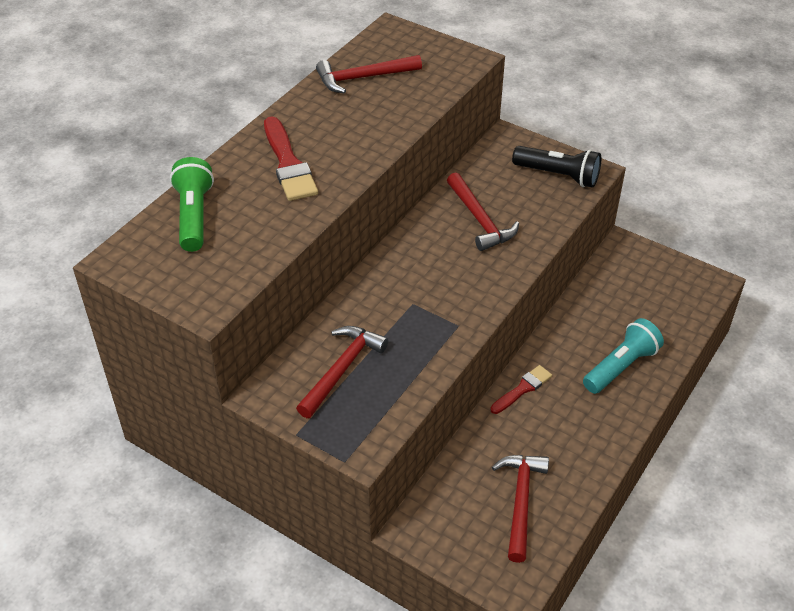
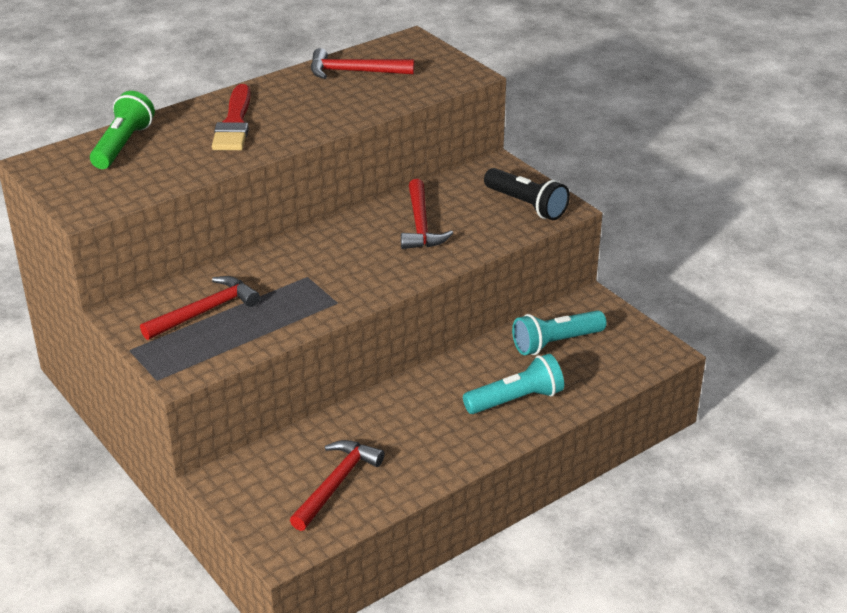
camera: 20 degrees right, 10 degrees down
(522, 389) = (403, 394): red brush -> none
(619, 298) = (556, 343): none -> turquoise flashlight

